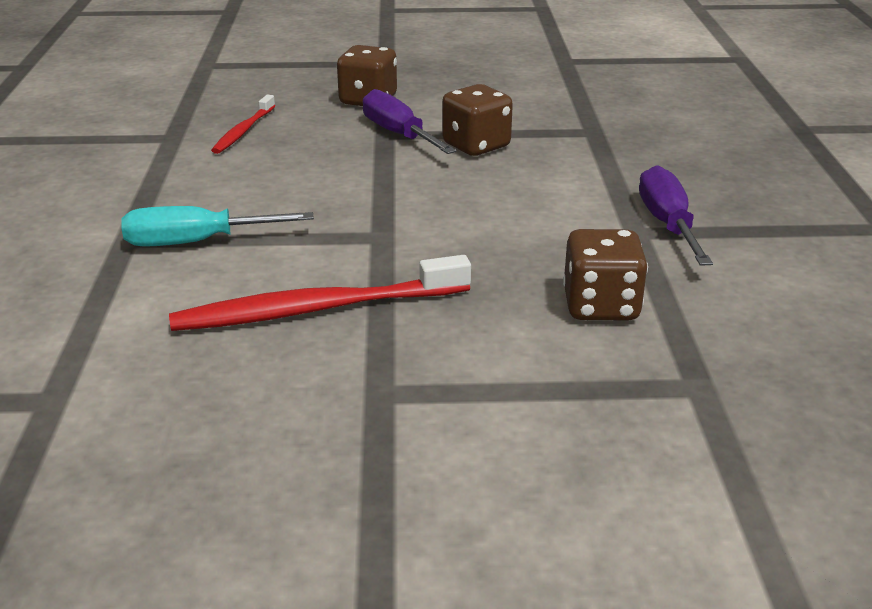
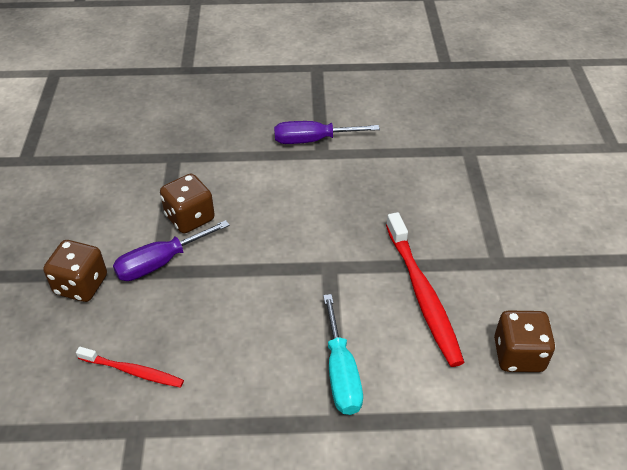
camera: 90 degrees left, 15 degrees up
(600, 306) = (404, 175): brown dice -> brown dice (518, 355)

